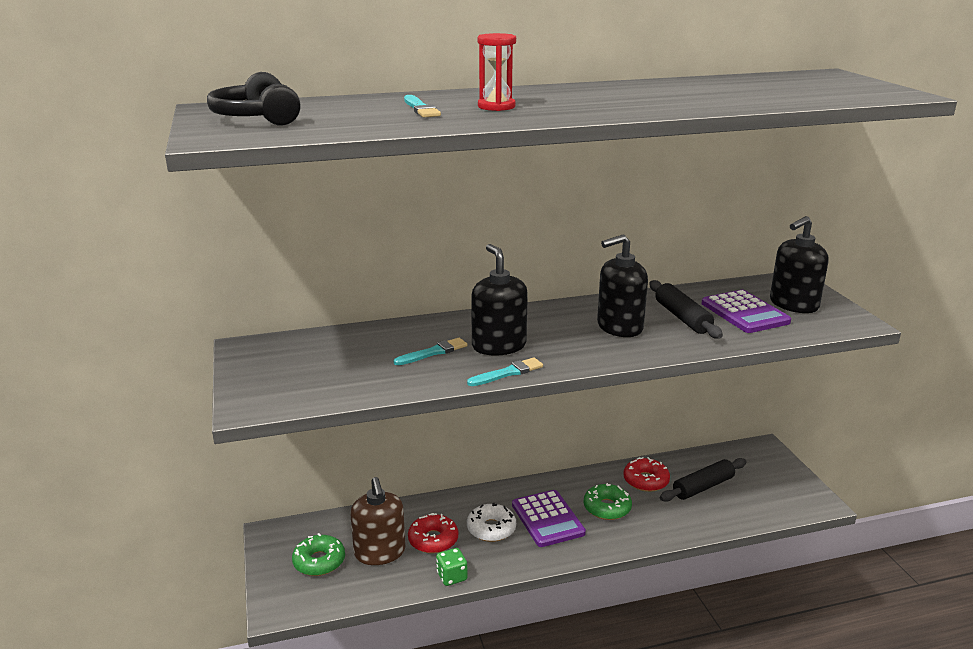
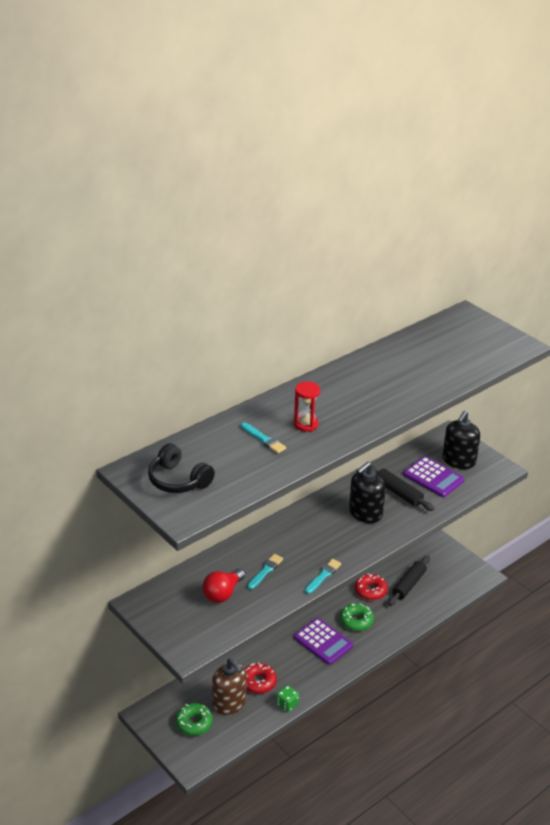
camera: 25 degrees left, 10 degrees up
(356, 361) = (222, 593): none -> red light bulb
(491, 529) = (291, 661): white donut -> none
(499, 346) = (302, 553): black soap dispenser -> none

